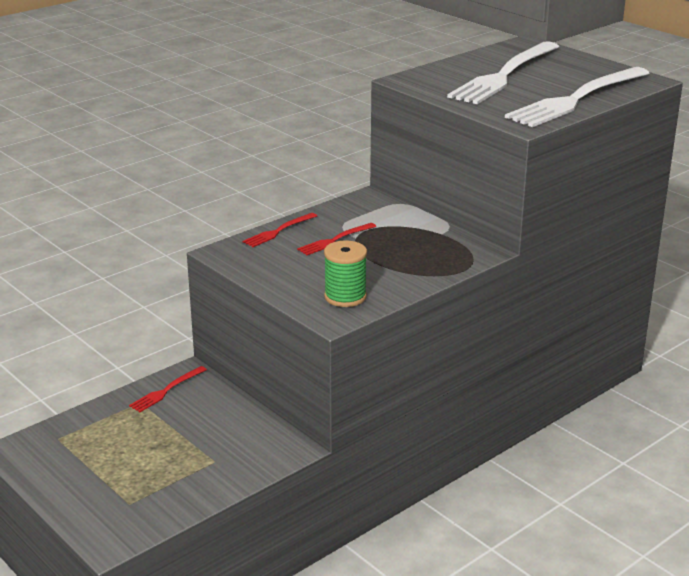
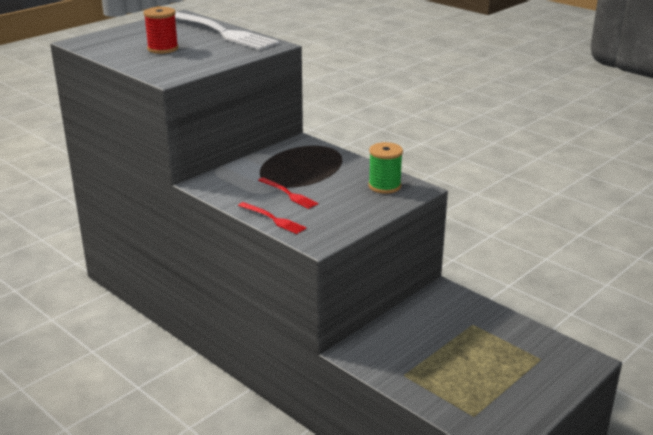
camera: 95 degrees left, 0 degrees up
(166, 390) = (382, 362): red fork -> none
(504, 75) = (163, 49): white fork -> red spool

